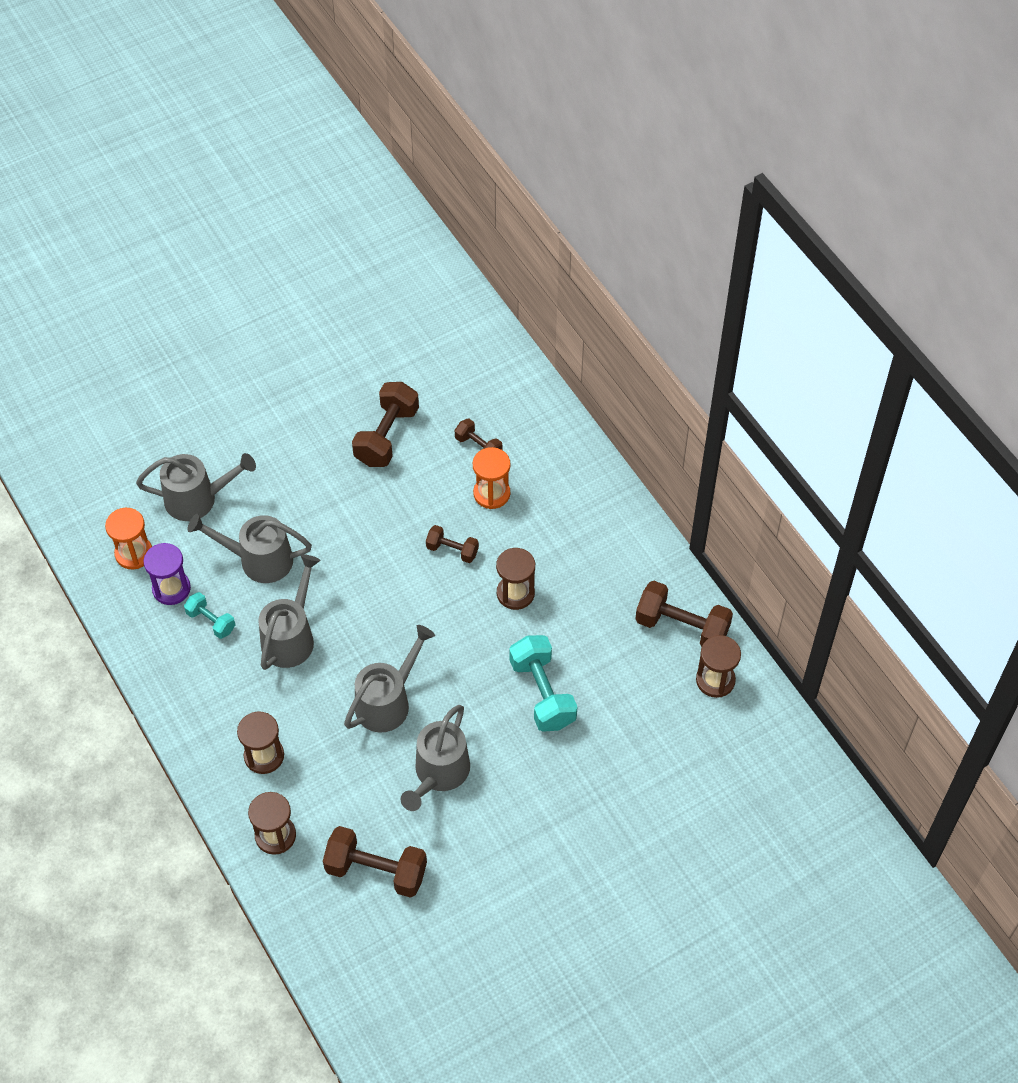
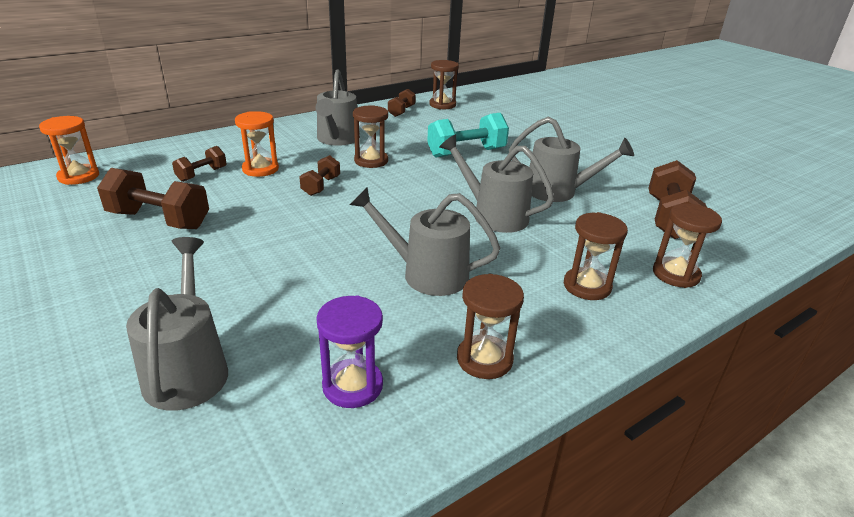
camera: 95 degrees left, 25 degrees down
(134, 553) = (277, 441): orange hourglass -> orange hourglass (79, 176)
(186, 666) = (484, 359): none -> brown hourglass
(211, 621) = (409, 340): turquoise dumbbell -> none
(258, 560) = (312, 304): grey watering can -> grey watering can (337, 140)
(682, 627) = (401, 111): brown dumbbell -> brown dumbbell, size x0.57

